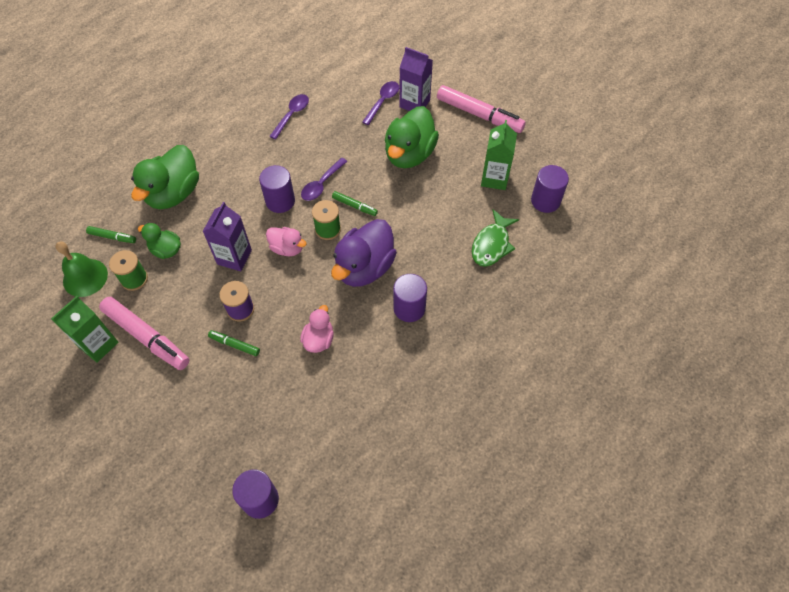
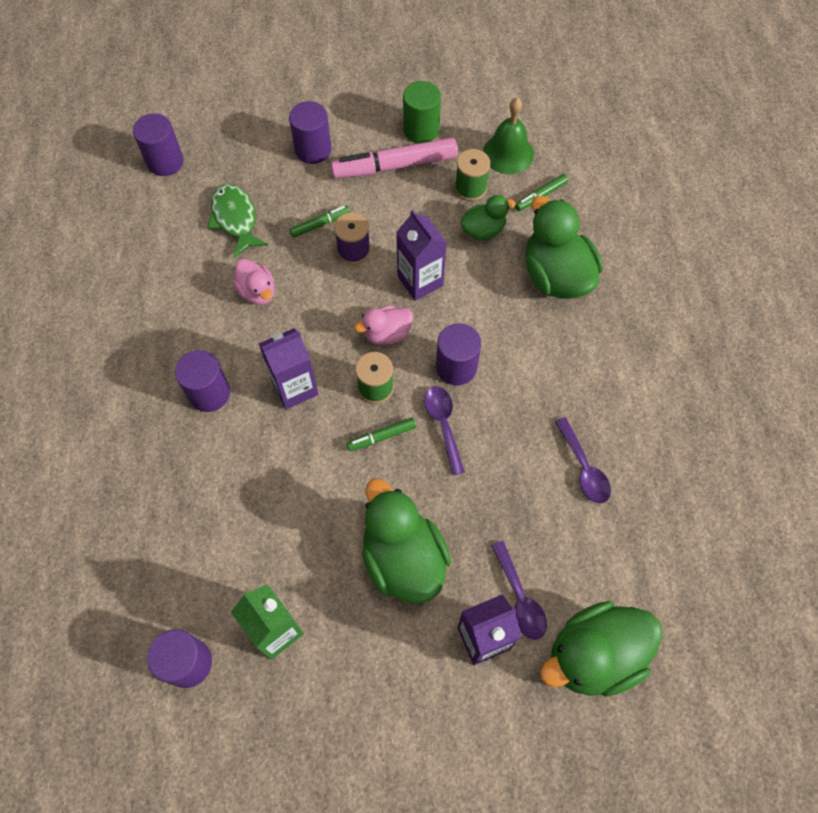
camera: 130 degrees right, 5 degrees up
(98, 344) = (421, 129): green carton -> green cylinder
(169, 401) = (313, 150): none -> purple cylinder
(364, 267) = (295, 387): purple duck -> purple carton
(382, 64) = (594, 655): none -> green duck
(479, 115) = (391, 710): pink marker -> none
(492, 244) = (196, 541): green fish -> green fish (235, 219)

